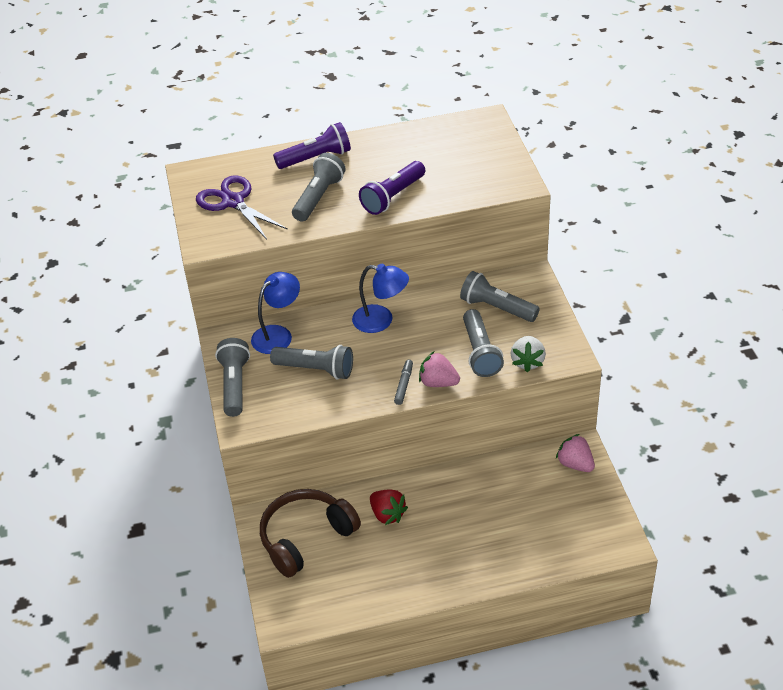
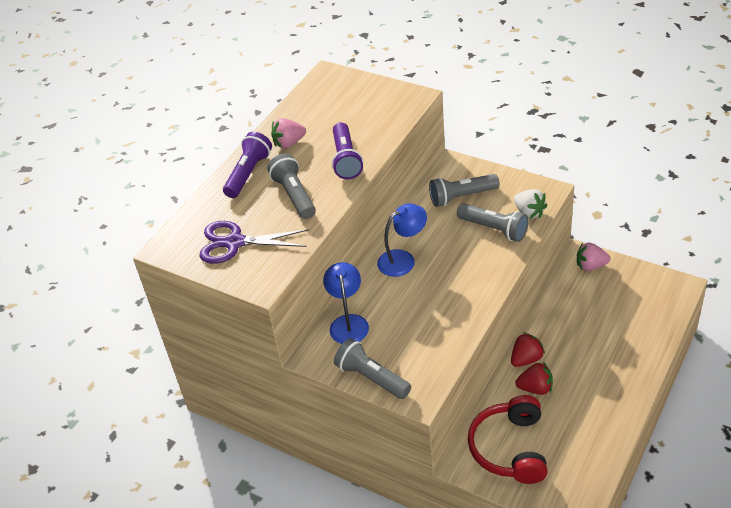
camera: 45 degrees left, 0 degrees up
(306, 537) = (510, 448): brown headphones -> red headphones
(316, 369) = (410, 322): grey flashlight -> none
(404, 385) = (480, 285): grey marker -> none
(413, 488) = (526, 359): none -> red strawberry
(438, 382) = (498, 266): pink strawberry -> pink strawberry (289, 143)

